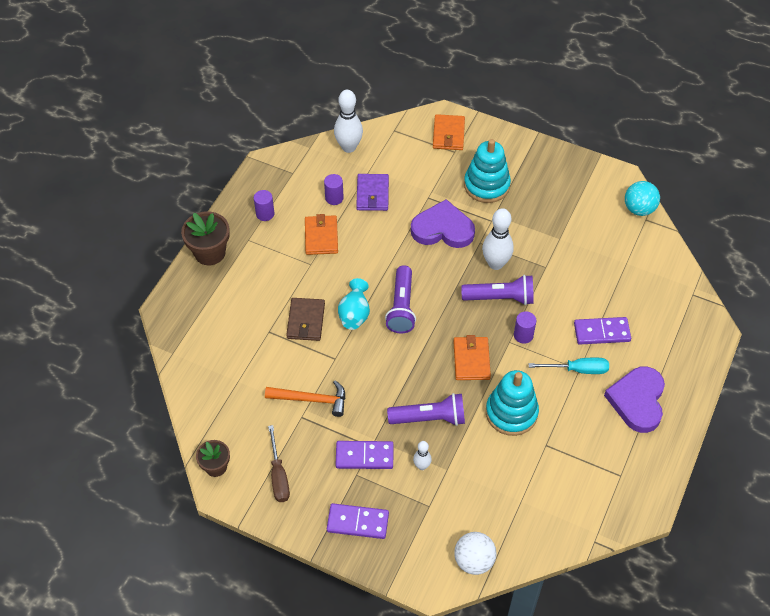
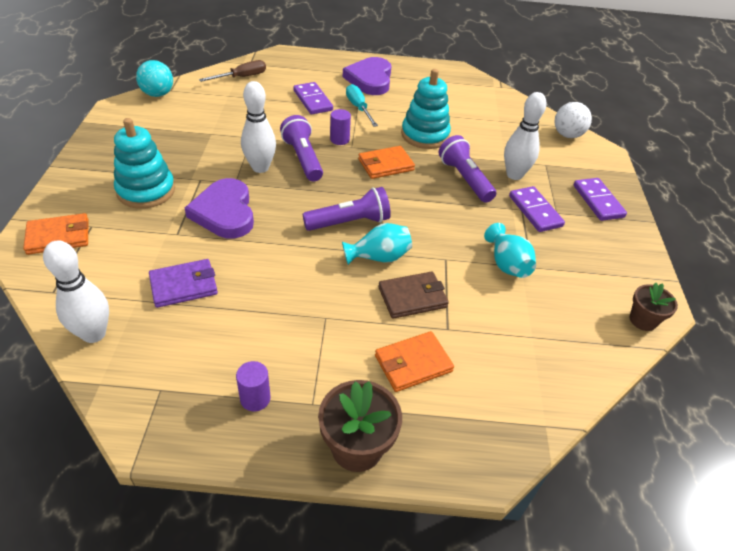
camera: 115 degrees left, 10 degrees down
(278, 476) = (606, 265): brown screwdriver -> brown screwdriver (242, 77)
(311, 400) = (507, 264): orange hammer -> turquoise vase
(321, 237) = (275, 319): orange wallet -> orange wallet (413, 363)
(334, 198) = (201, 324): purple cylinder -> none
(422, 466) = (514, 175): white bowling pin -> white bowling pin, size x1.88
(637, 401) = (370, 79): purple heart -> purple heart turned 105 degrees clockwise

